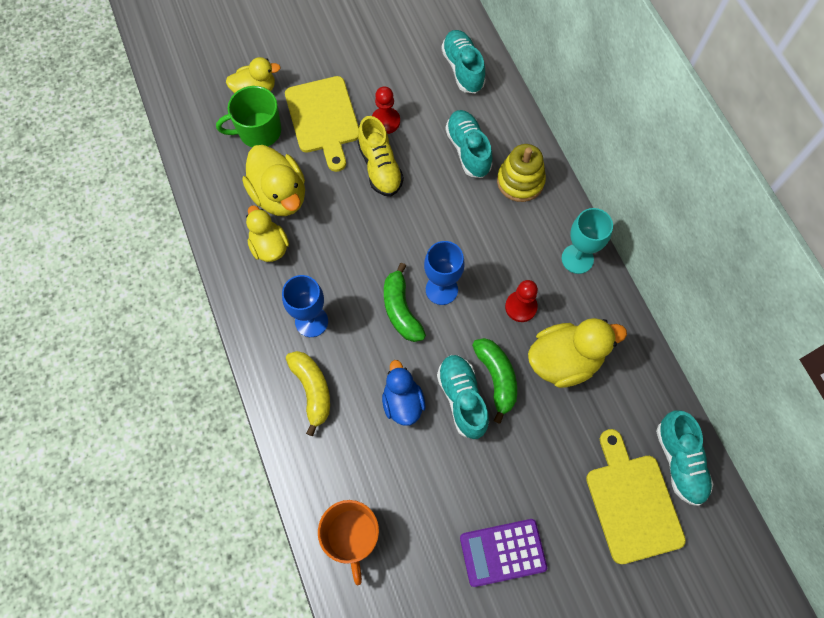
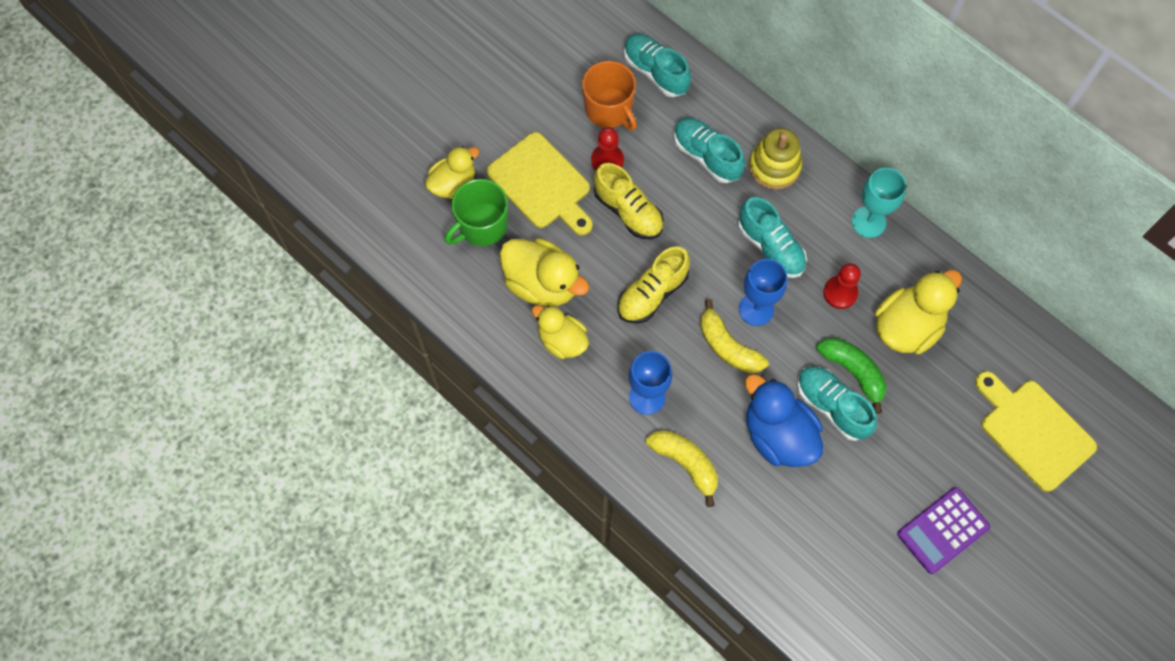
camera: 25 degrees left, 0 degrees up
(352, 537) = (800, 582): orange mug -> orange mug (609, 109)
(362, 240) = (652, 294): none -> yellow shoe
(401, 309) = (728, 346): green banana -> yellow banana
(403, 402) = (778, 435): blue duck -> blue duck, size x1.52
(679, 461) = (1056, 374): turquoise shoe -> turquoise shoe (770, 247)

